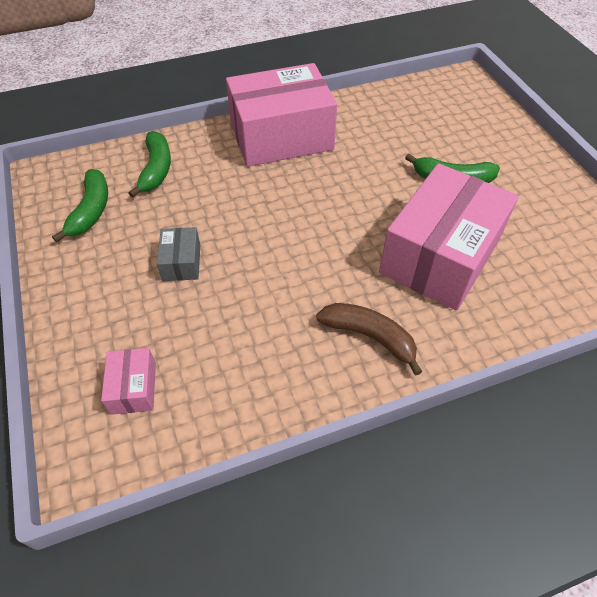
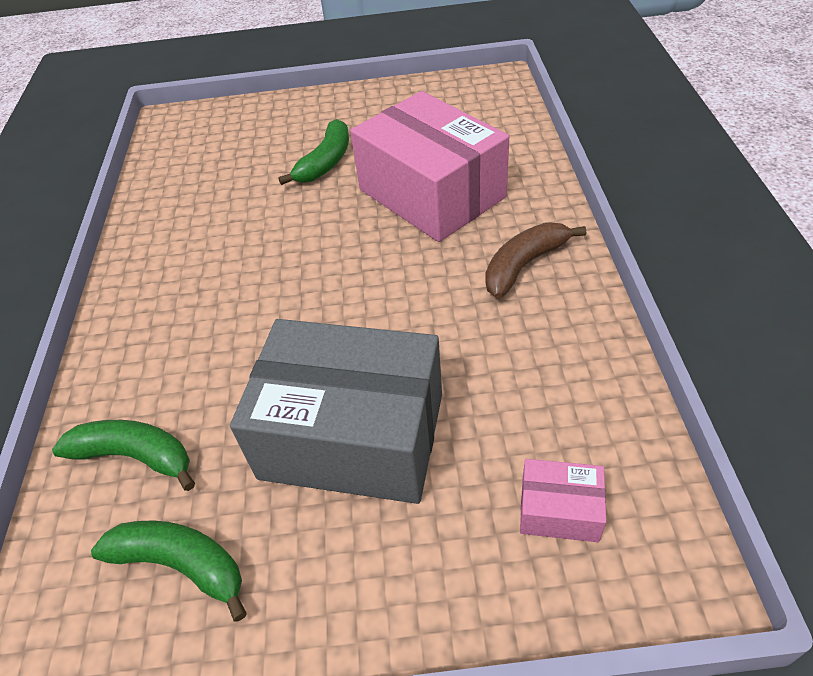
camera: 70 degrees left, 5 degrees down
(182, 262) = (352, 435): grey box -> grey box, size x2.37
(281, 137) = (161, 293): pink box -> none

